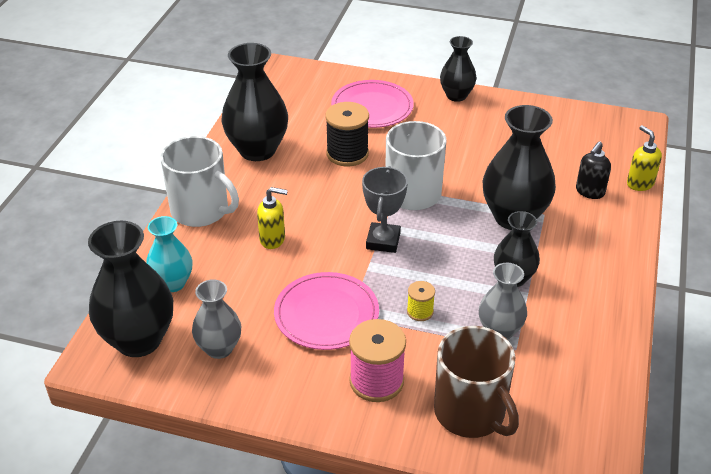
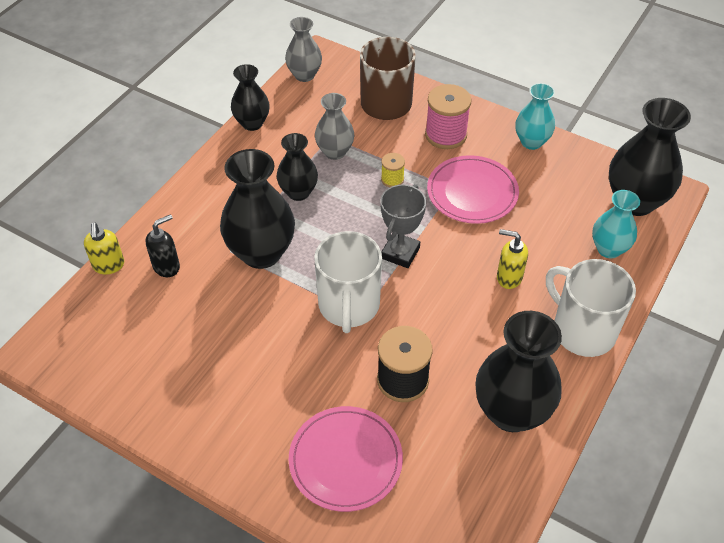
camera: 165 degrees left, 10 degrees up
(219, 348) = (566, 182): grey vase -> grey vase (304, 75)
(266, 393) = (531, 142): none -> turquoise vase
(456, 95) = (223, 458): black vase -> black vase (252, 123)

